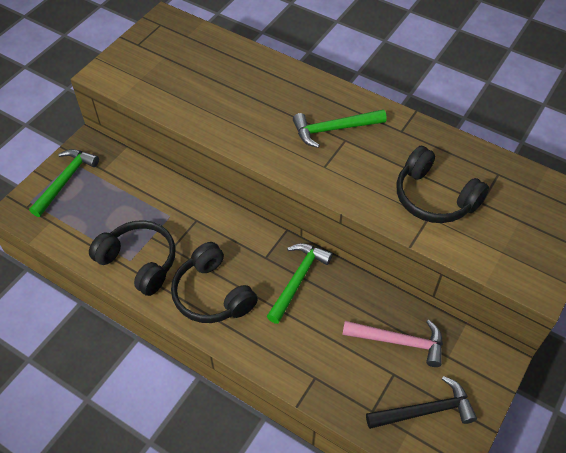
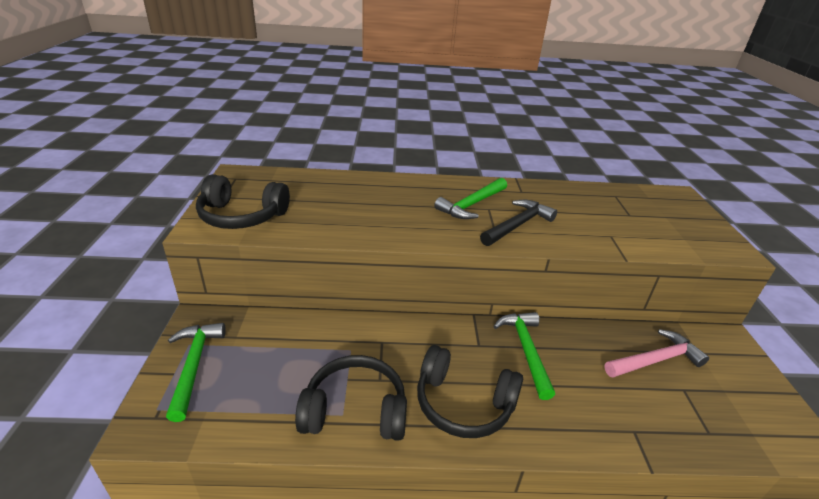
camera: 35 degrees left, 20 degrees down
(425, 411) = (740, 406): black hammer -> black hammer (518, 225)
(434, 197) = (597, 223): black headphones -> black headphones (242, 216)

